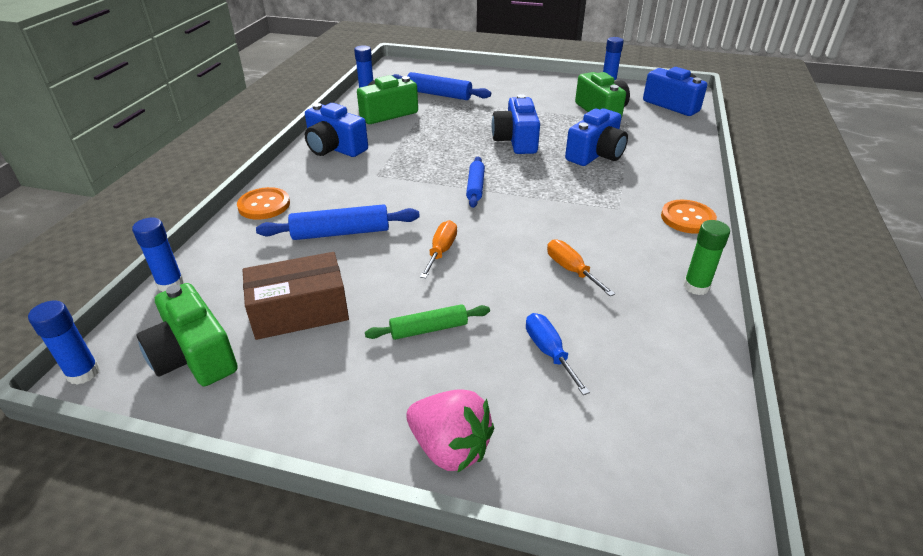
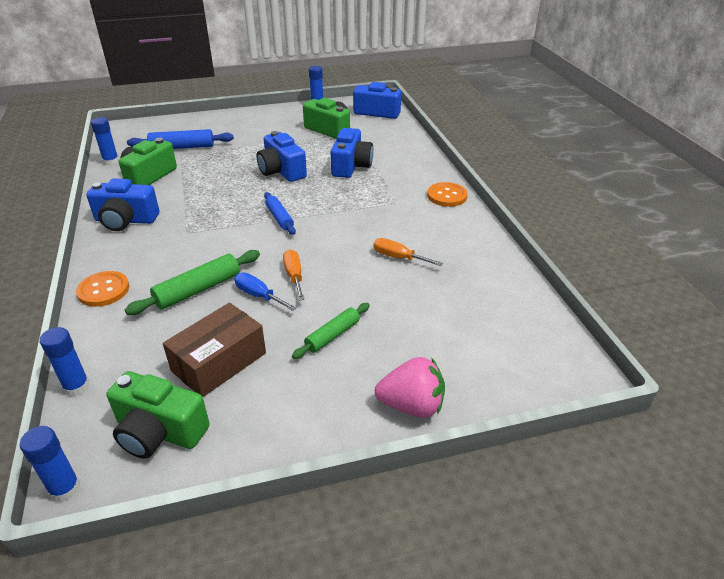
camera: 30 degrees left, 0 degrees up
(341, 233) = (198, 290): blue rolling pin -> green rolling pin
(549, 352) = (426, 318): blue screwdriver -> blue screwdriver (258, 295)
(696, 286) = (484, 241): green glue stick -> none

